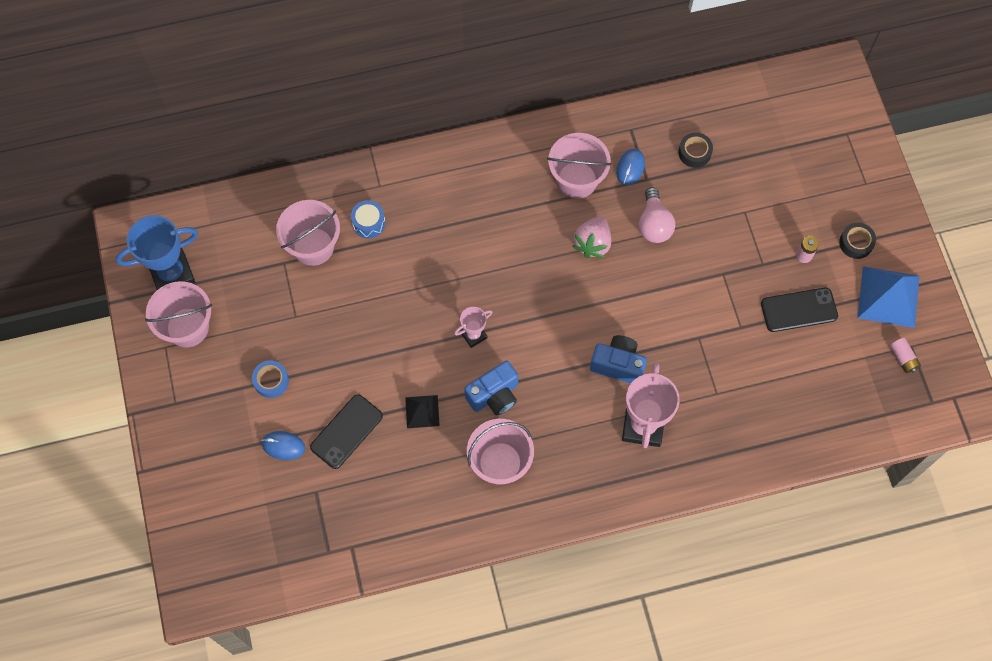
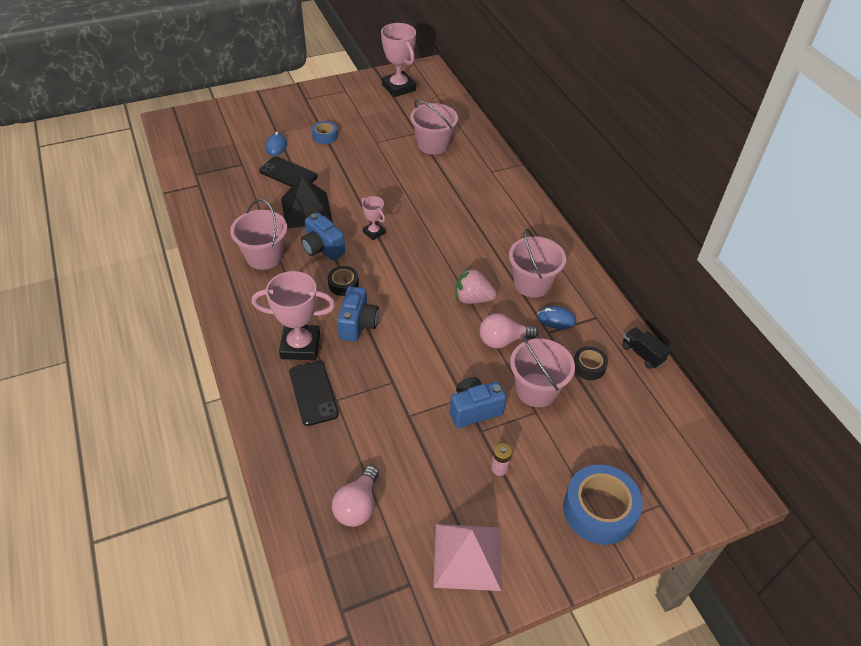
camera: 80 degrees right, 20 degrees down
(172, 274) = (398, 88): blue trophy -> pink trophy
(187, 327) = (360, 98): pink bucket -> pink bucket (536, 390)
(369, 223) = (458, 169): blue drum -> none
(422, 411) = (306, 210): black pyramid -> black pyramid, size x1.81
(683, 101) = (642, 354): none -> black truck
(738, 266) = (474, 410): none -> blue camera
(799, 310) = (435, 466): black phone -> black phone (313, 393)
(836, 382) = (357, 506): none -> pink light bulb
(850, 183) = (599, 510): none -> blue tape
(856, 243) = (526, 519): black tape -> black tape (343, 284)
(888, 296) = (468, 556): blue pyramid -> pink pyramid
(903, 358) = (393, 575): pink battery -> none

